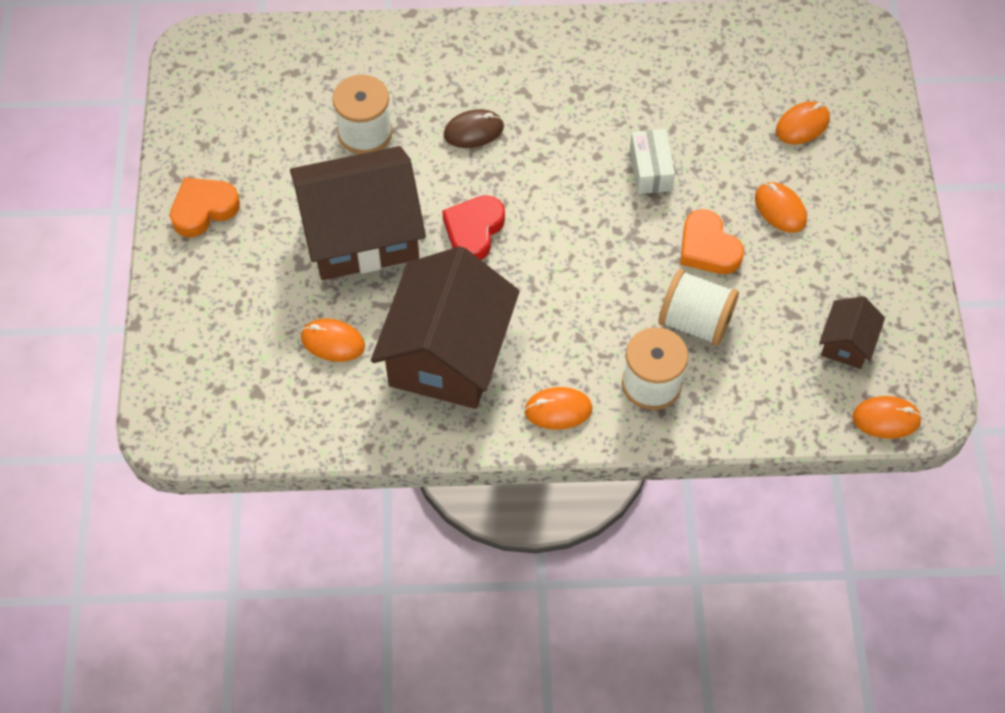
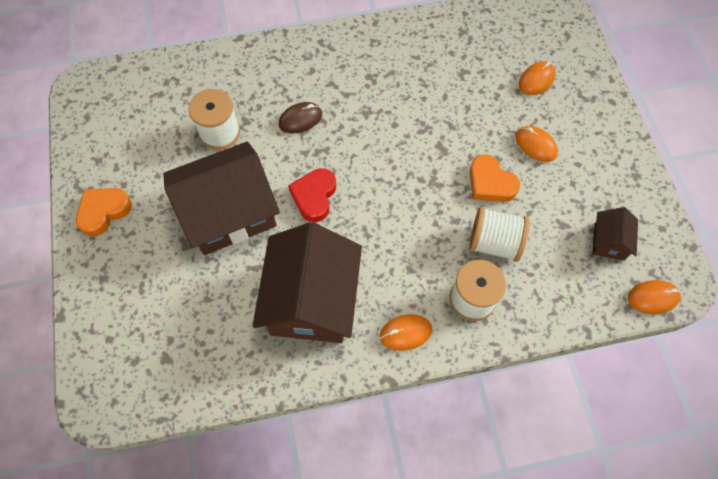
camera: 10 degrees left, 5 degrees up
(333, 342) = (220, 305): orange mouse -> none
(650, 170) = (436, 129): white box -> none

